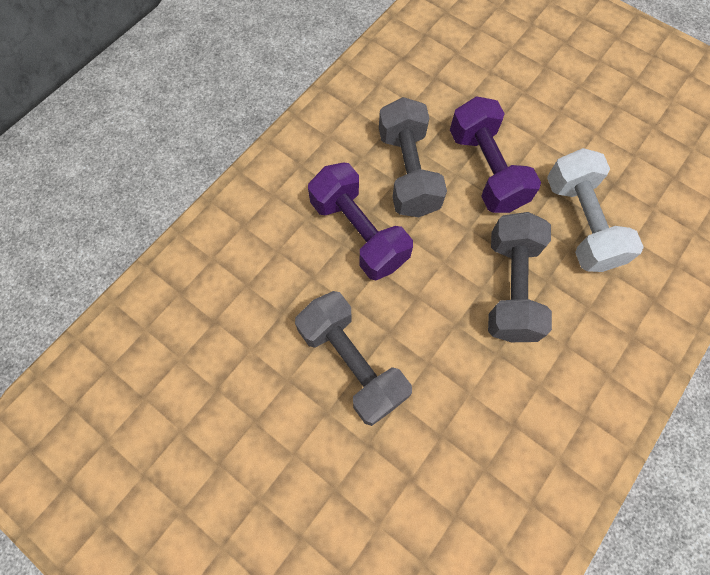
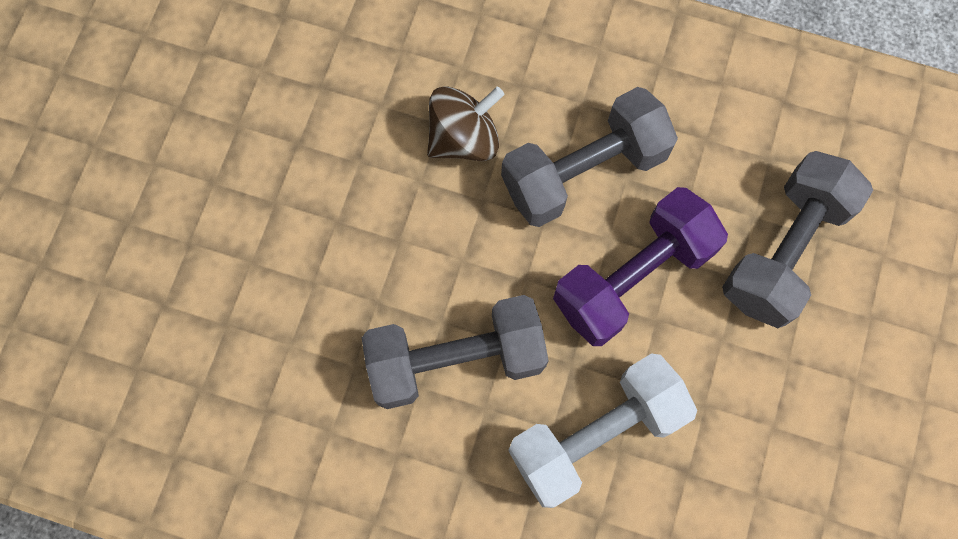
camera: 70 degrees right, 5 degrees up
(352, 363) = (282, 191): grey dumbbell -> grey dumbbell (784, 250)
(358, 233) = (464, 138): purple dumbbell -> brown spinning top

